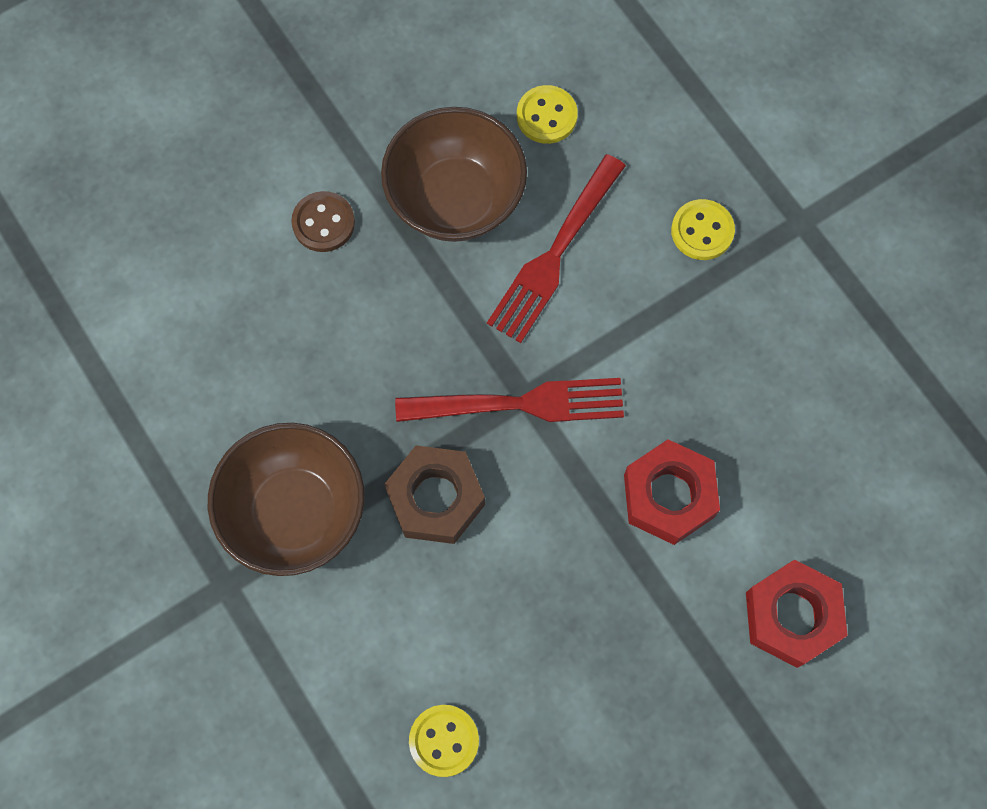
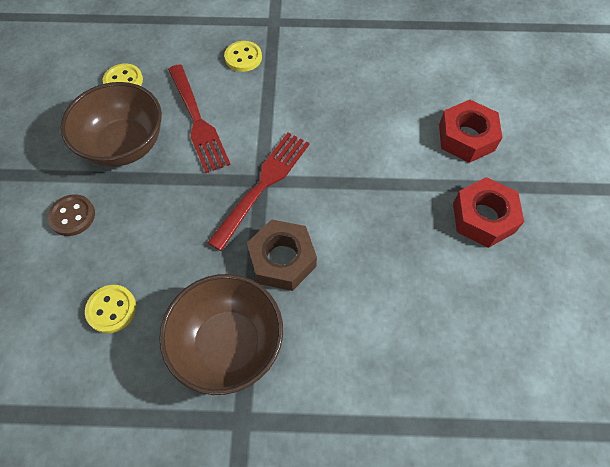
camera: 55 degrees left, 10 degrees down
(444, 741) = (431, 347): yellow button -> yellow button (111, 309)
(668, 496) = (366, 150): red nut -> red nut (483, 217)

